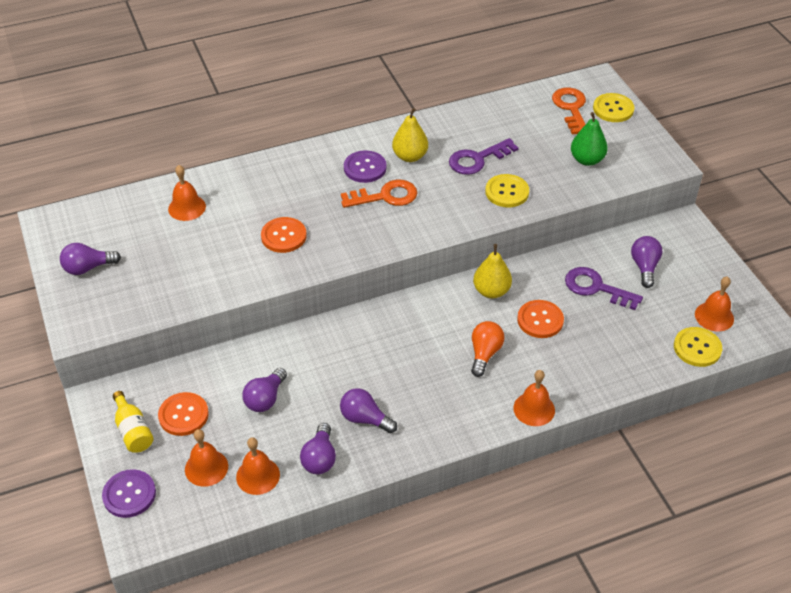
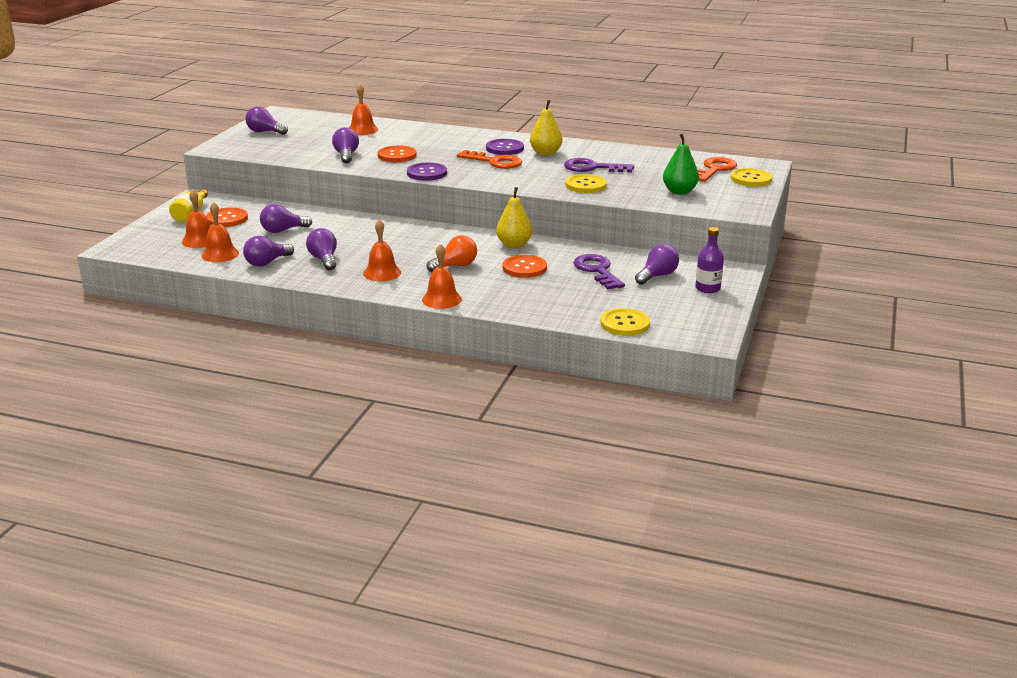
camera: 40 degrees right, 20 degrees down
(129, 494) = (143, 233): purple button -> purple button (427, 173)
(234, 264) = (346, 155): none -> purple light bulb
(695, 261) = (707, 288): none -> purple bottle
(714, 316) = (670, 316): orange bell -> orange bell (382, 273)

